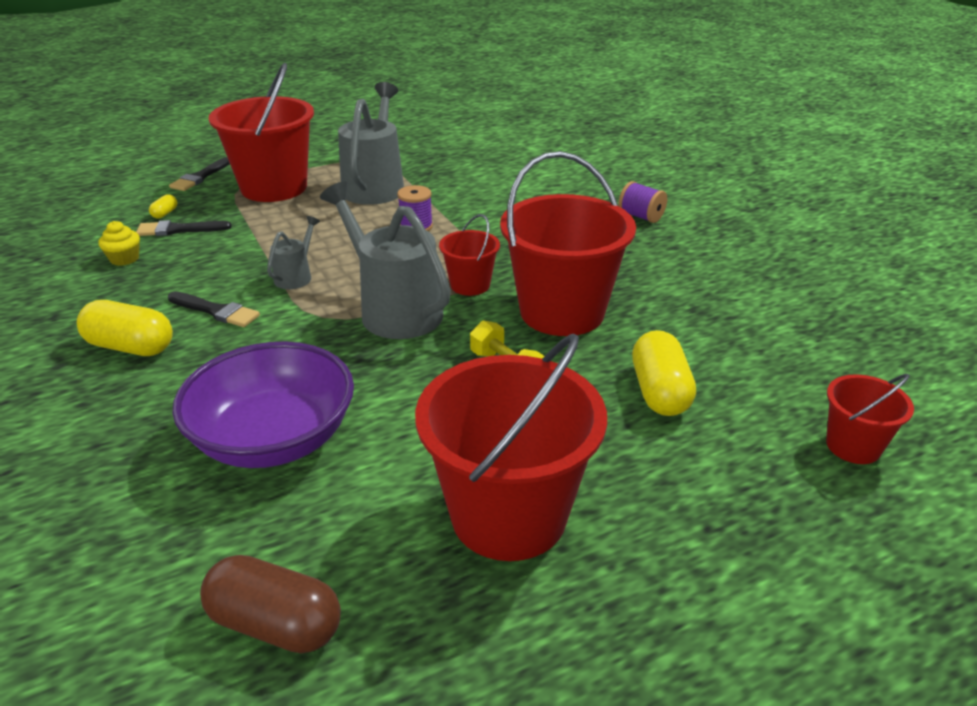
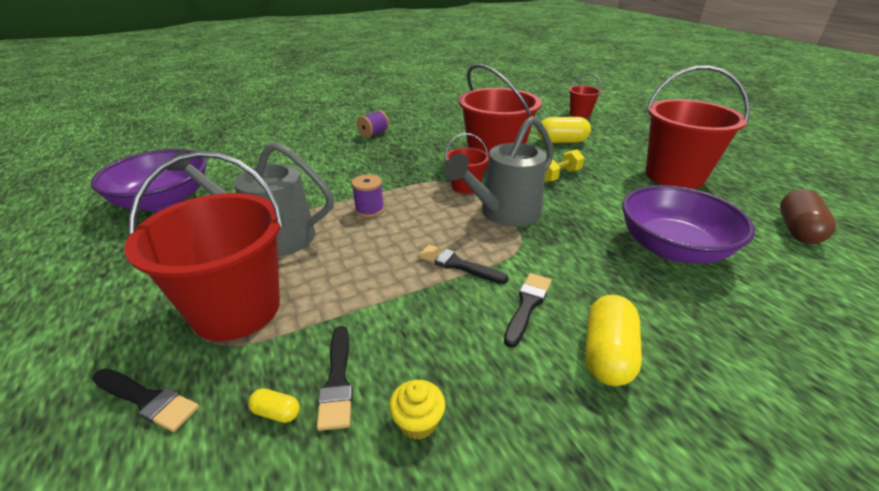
camera: 90 degrees left, 0 degrees up
(296, 276) = (457, 265): grey watering can -> black brush
(446, 136) = (163, 201): none -> purple bowl

